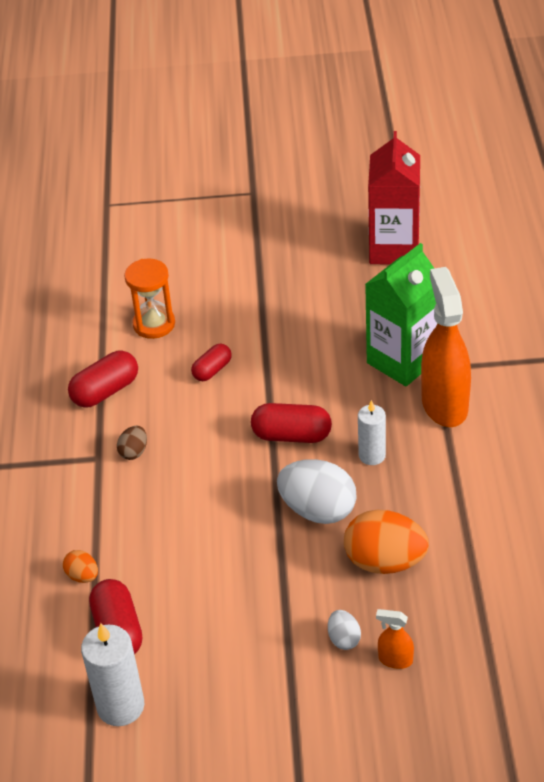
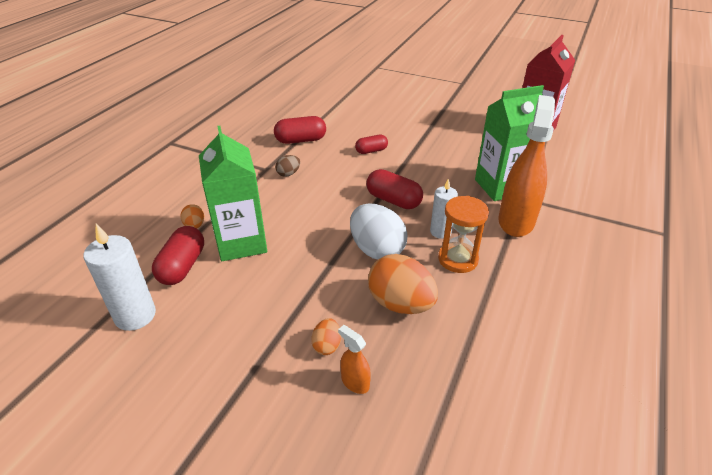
camera: 25 degrees right, 5 degrees down
(154, 324) = (356, 120): orange hourglass -> orange hourglass (458, 259)
(159, 571) = (241, 242): none -> green carton
(344, 639) = (327, 345): white egg -> orange egg

